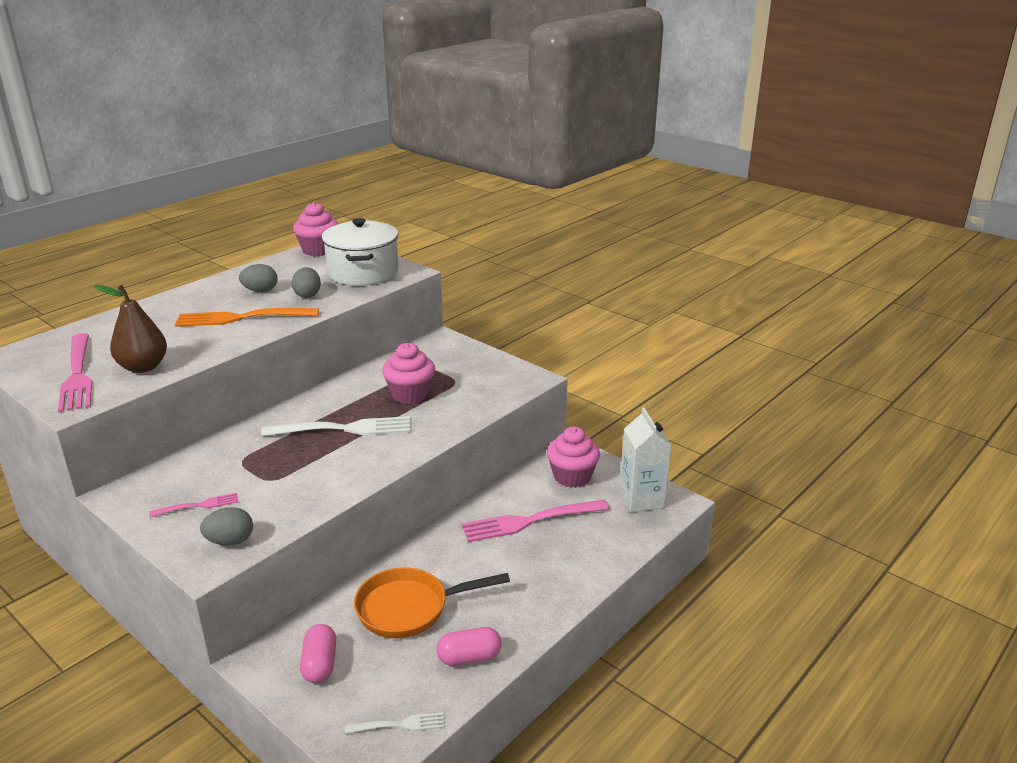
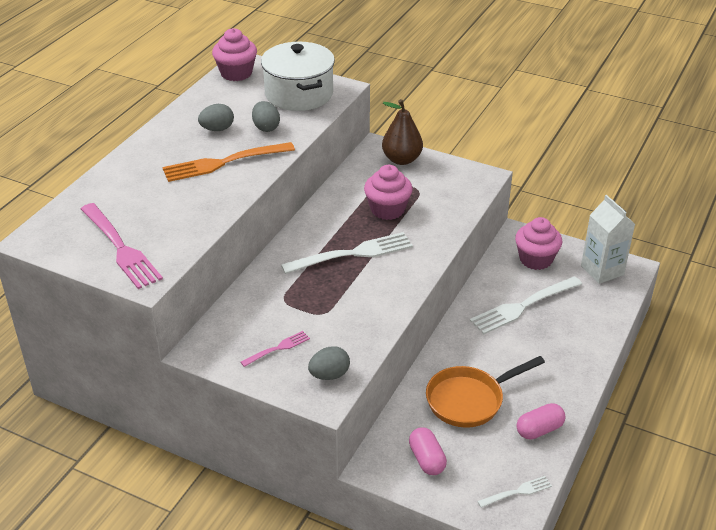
camera: 15 degrees left, 10 degrees up
(143, 367) = (175, 230): brown pear -> brown pear (401, 159)
(529, 521) = (522, 306): pink fork -> white fork

